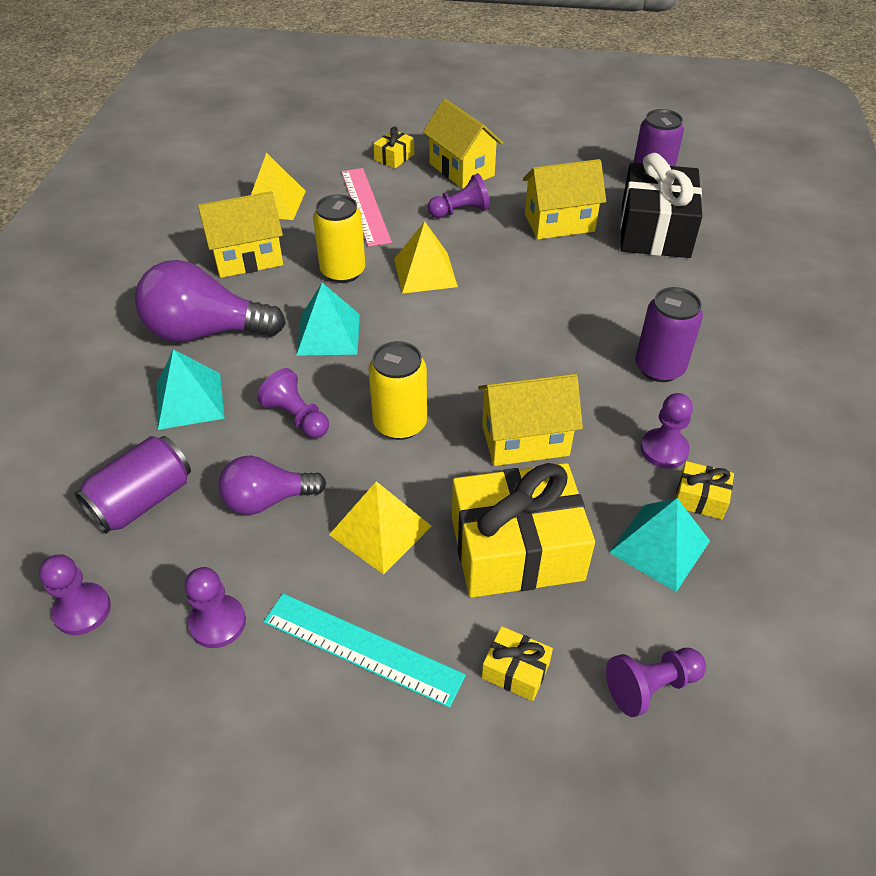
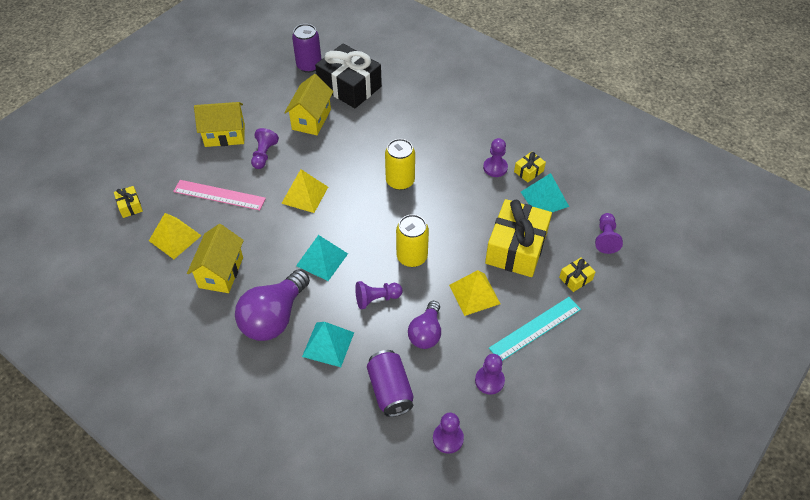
camera: 60 degrees left, 5 degrees up
(343, 271) = (273, 231): yellow can -> yellow can (400, 181)
(394, 157) = (182, 160): yellow gift -> yellow gift (130, 206)
(525, 440) = (456, 213): yellow house -> none
(659, 368) = (446, 141): purple can -> none

